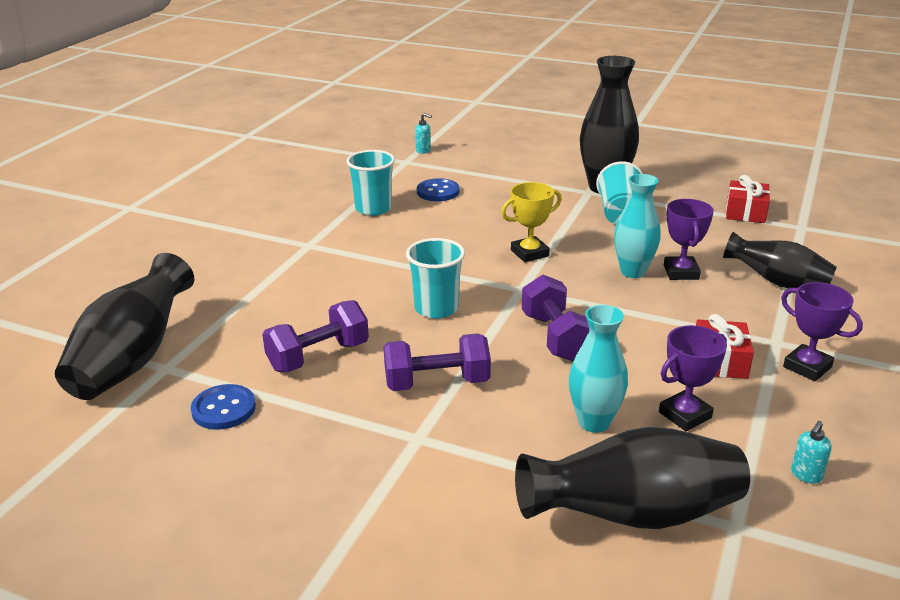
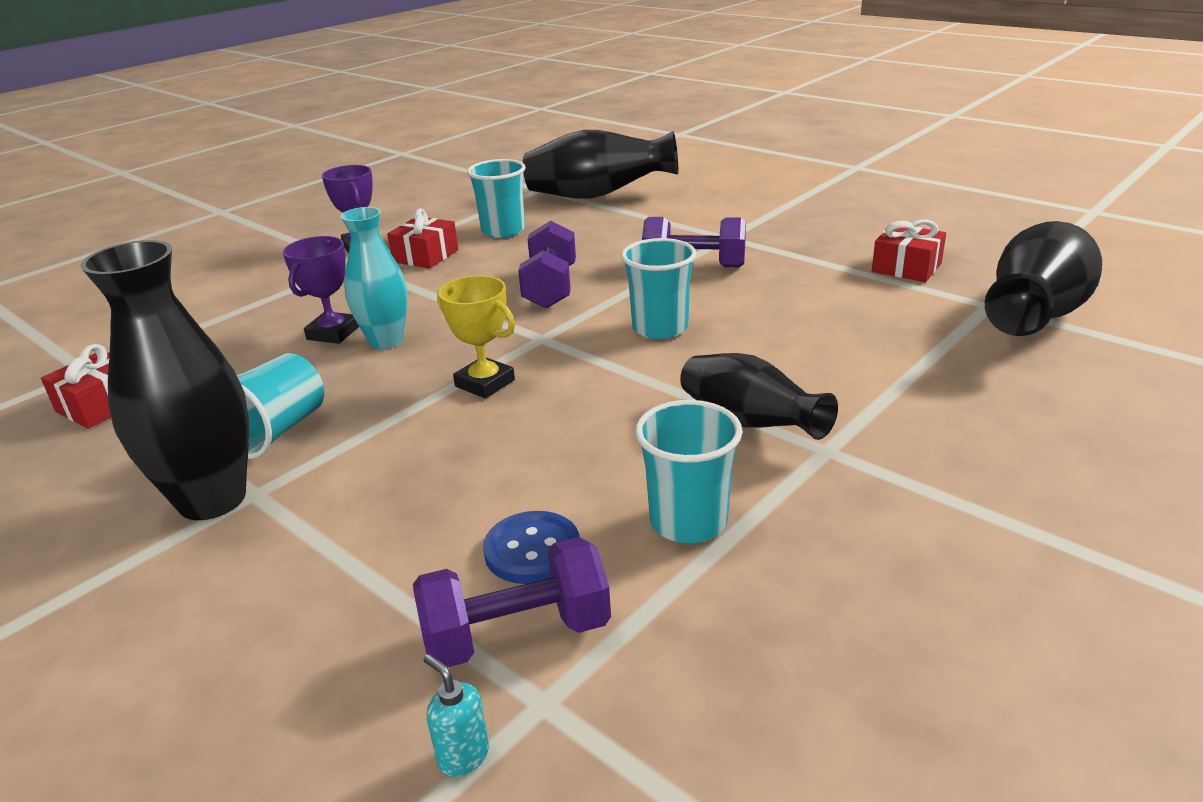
camera: 160 degrees left, 0 degrees up
(224, 409) = (906, 268): blue button -> red gift
(318, 356) = (811, 297): purple dumbbell -> purple dumbbell (516, 634)
(529, 253) = (485, 383): yellow trophy -> yellow trophy turned 45 degrees clockwise
(594, 422) = (578, 233): turquoise vase -> none
(685, 415) = (503, 230): purple trophy -> turquoise cup
(777, 282) = (253, 309): black vase -> black vase (749, 424)
(806, 475) = (466, 201): turquoise soap dispenser -> none

